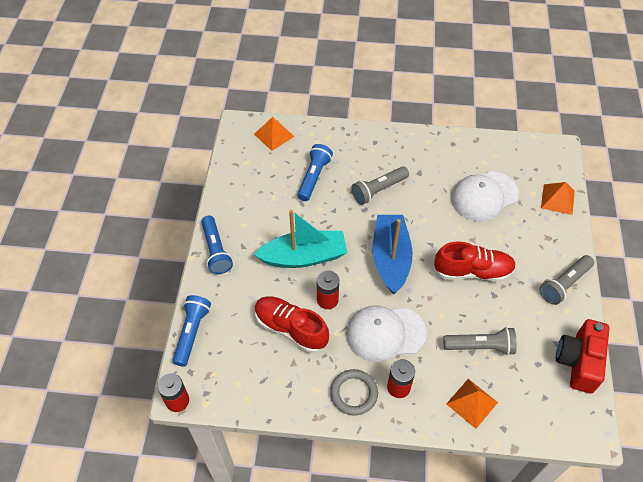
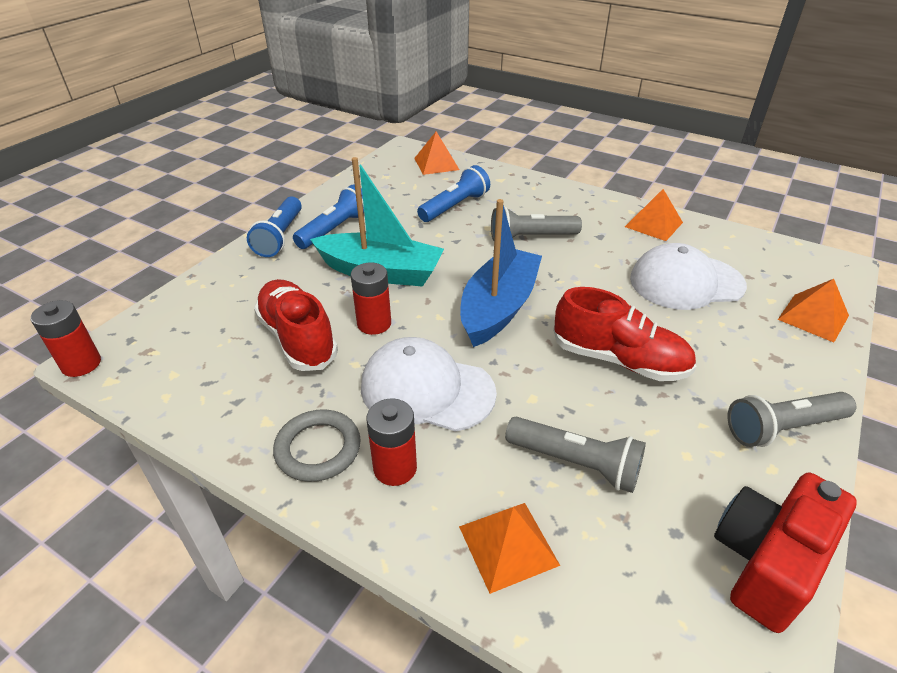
camera: 25 degrees right, 15 degrees down
(192, 333) = (174, 301): blue flashlight -> blue flashlight (335, 229)
(446, 149) = (653, 224): none -> orange pyramid

